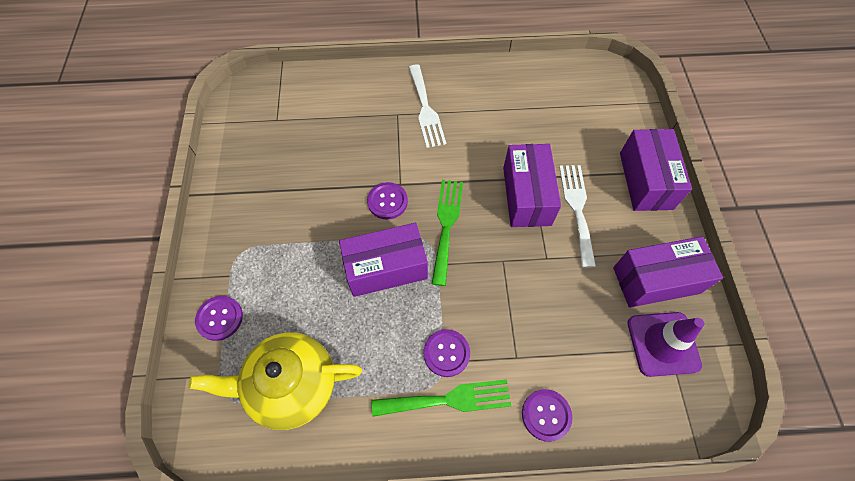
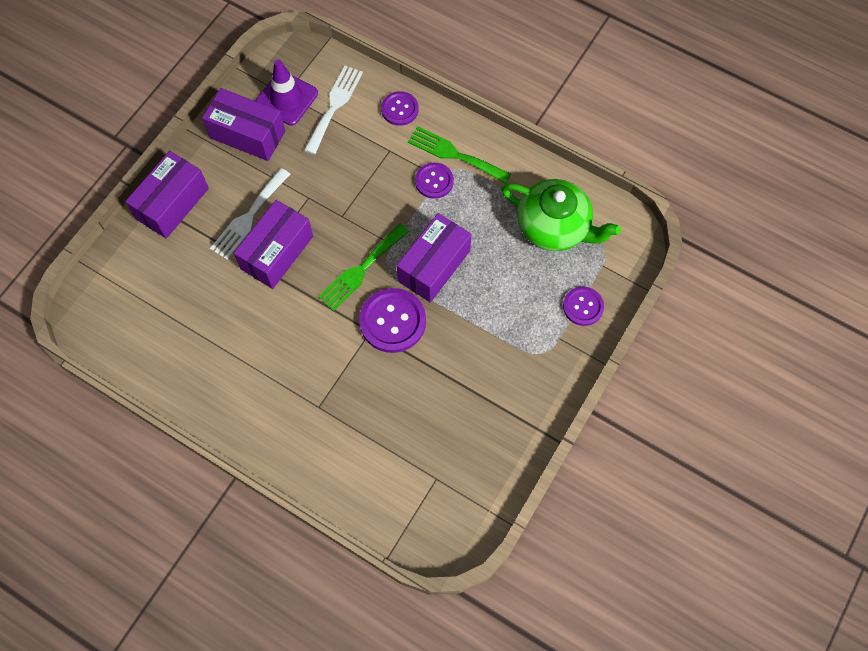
camera: 145 degrees left, 5 degrees up
(291, 385) = (554, 227): yellow teapot -> green teapot
(386, 268) = (434, 266): purple box -> purple box turned 75 degrees counterclockwise
(387, 201) = (392, 321): purple button -> purple button, size x1.63
(425, 109) = (288, 394): white fork -> white fork (334, 106)

